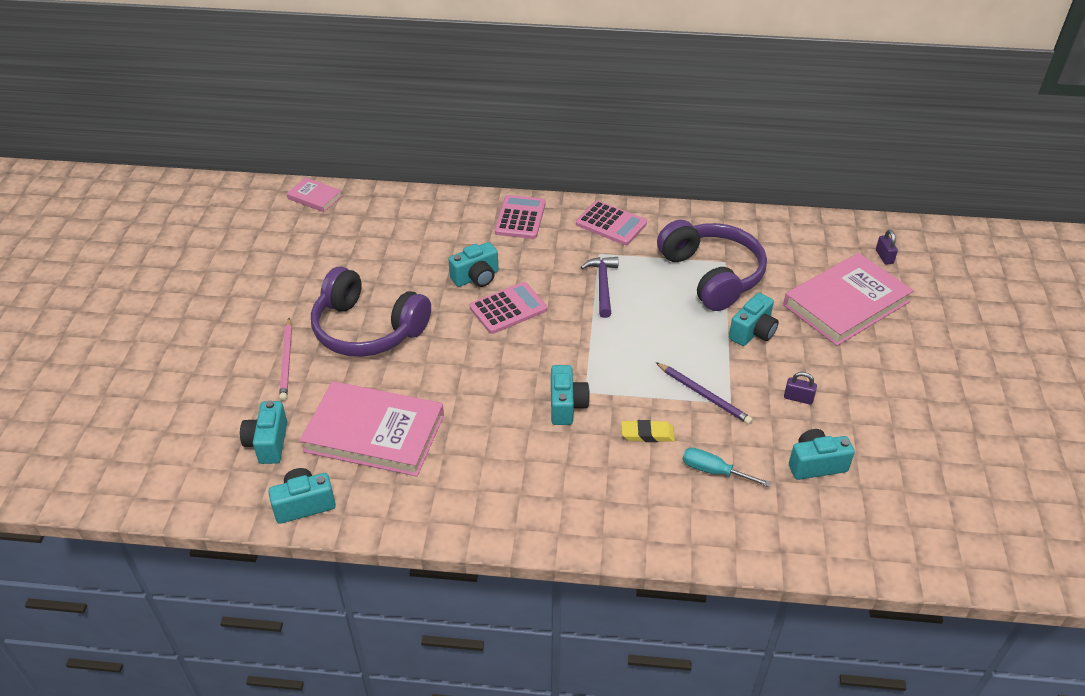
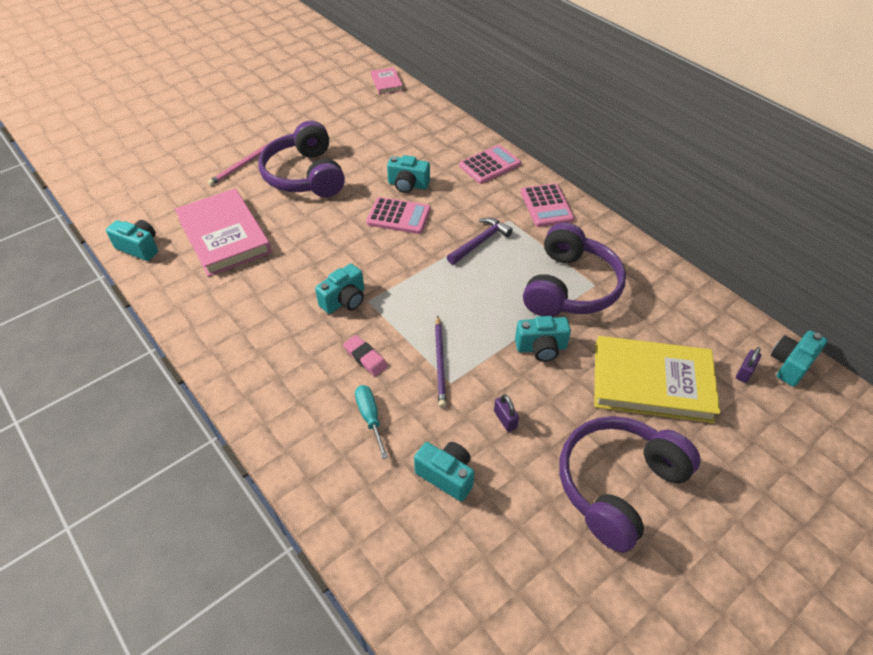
camera: 45 degrees right, 5 degrees up
(268, 443) = (172, 203): turquoise camera -> turquoise camera (790, 365)
(647, 434) = (365, 358): yellow eraser -> pink eraser
(846, 303) = (652, 382): pink book -> yellow book
(912, 383) = (618, 485): none -> purple headphones

